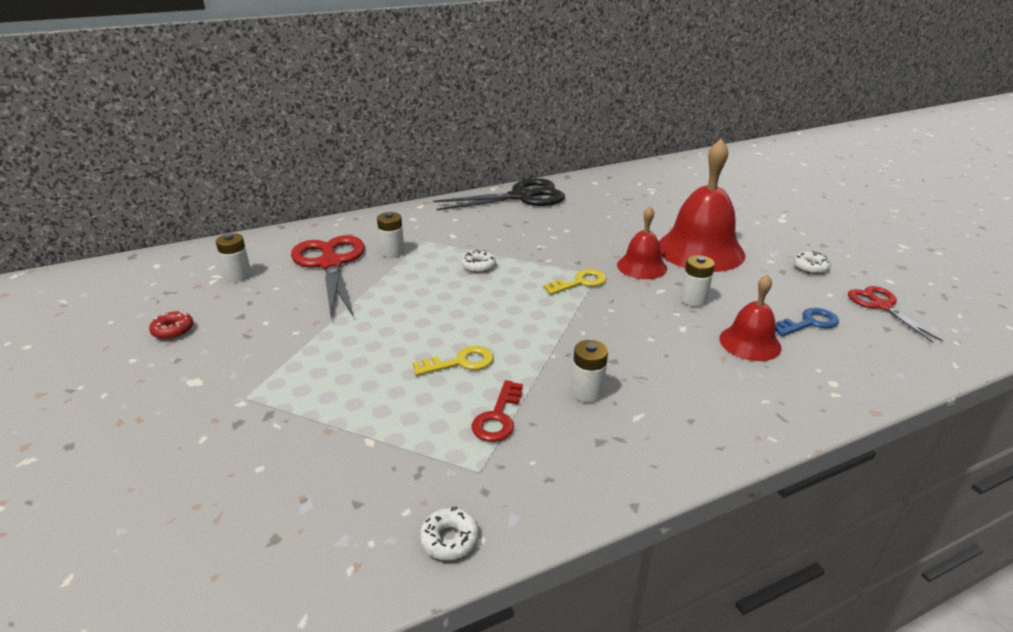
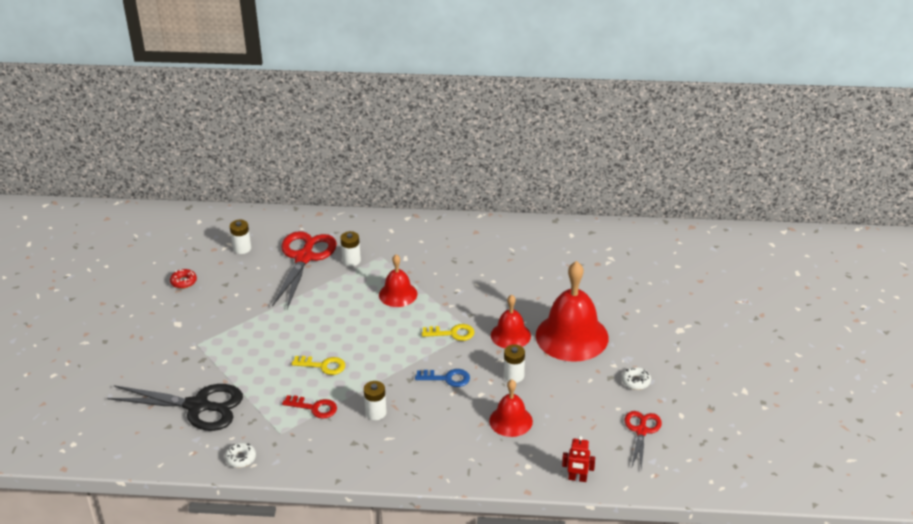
camera: 30 degrees right, 5 degrees up
(478, 266) = (398, 294): white donut -> red bell
(498, 417) = (314, 408): red key -> red key turned 120 degrees counterclockwise
(521, 197) = (493, 233): black scissors -> black scissors (197, 406)
(809, 323) = (570, 423): blue key -> blue key (447, 378)
(900, 375) = (577, 478): none -> red robot

